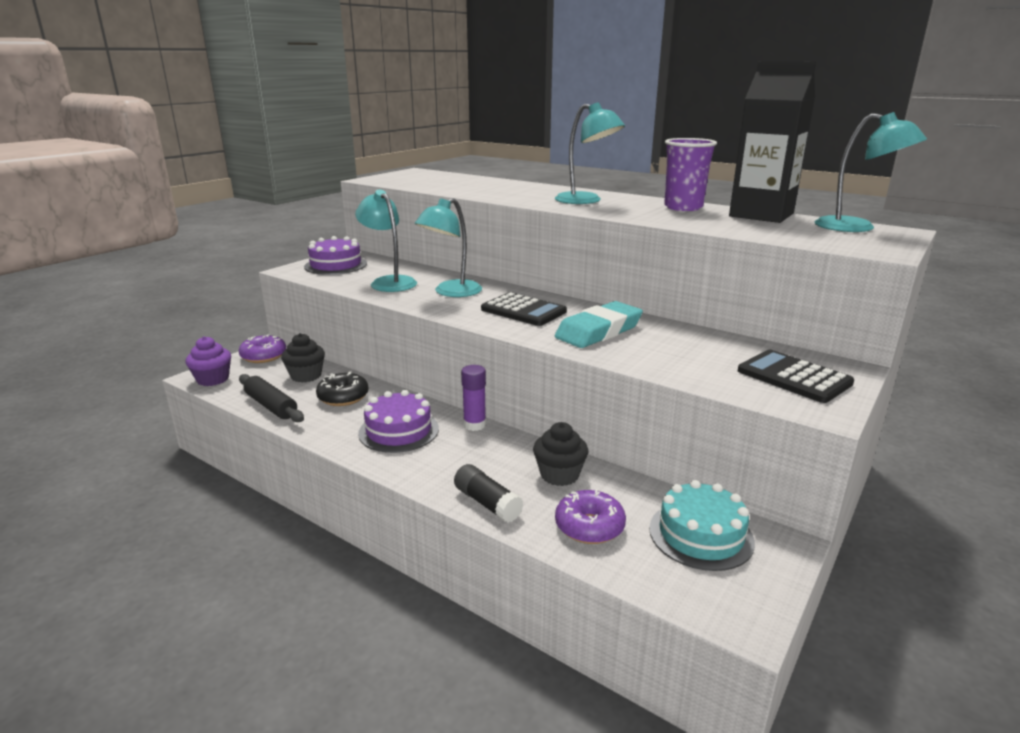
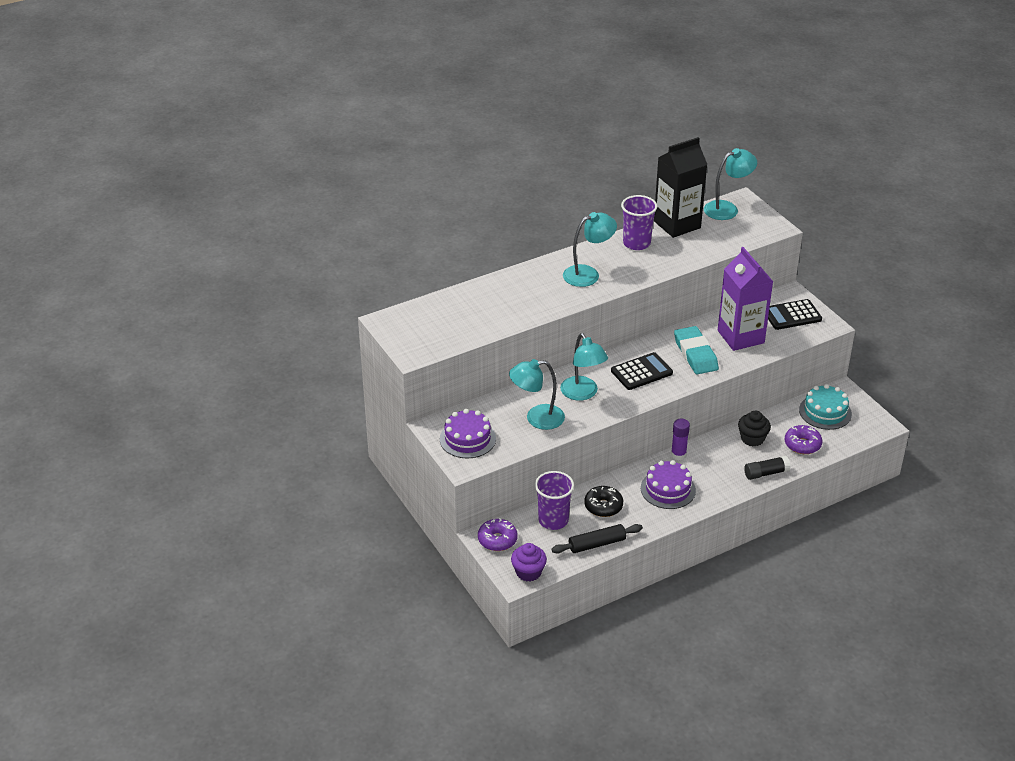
camera: 65 degrees left, 15 degrees up
(306, 376) = (553, 520): black cupcake -> purple cup
(679, 351) = (740, 337): none -> purple carton

